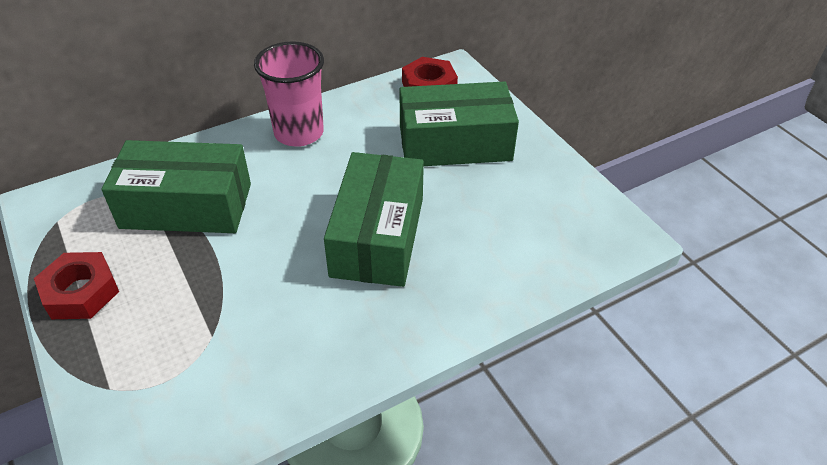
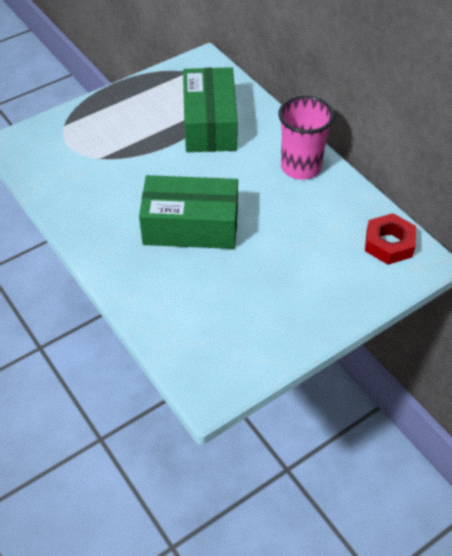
camera: 85 degrees right, 5 degrees up
(80, 292) = (131, 97): red nut -> none
(455, 143) = (309, 266): green box -> none

